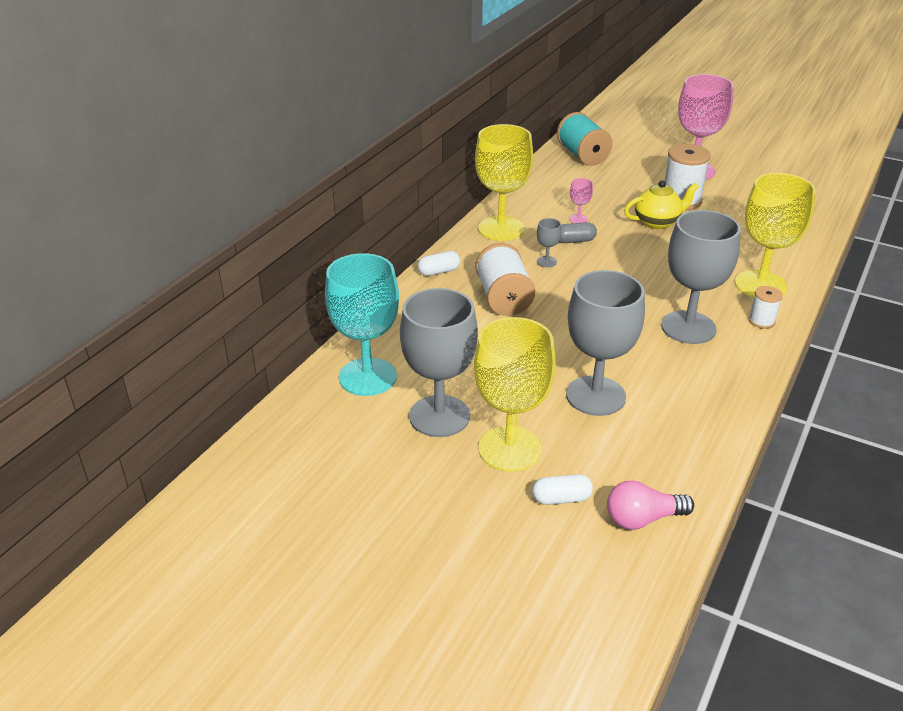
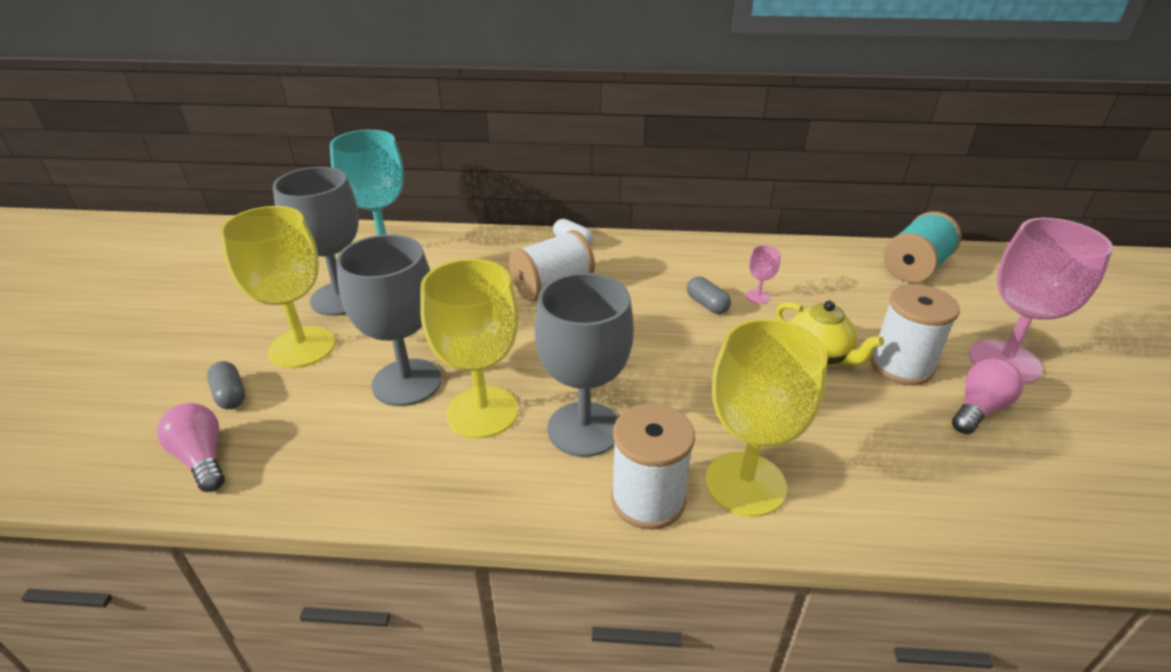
camera: 65 degrees right, 0 degrees up
(501, 229) = (684, 255): yellow goblet -> yellow goblet (482, 412)
(546, 261) = (645, 296): grey goblet -> none
(561, 498) = (230, 395): white capsule -> grey capsule
(729, 194) = (978, 409): none -> pink light bulb
(761, 321) = (648, 499): white spool -> white spool, size x1.86

